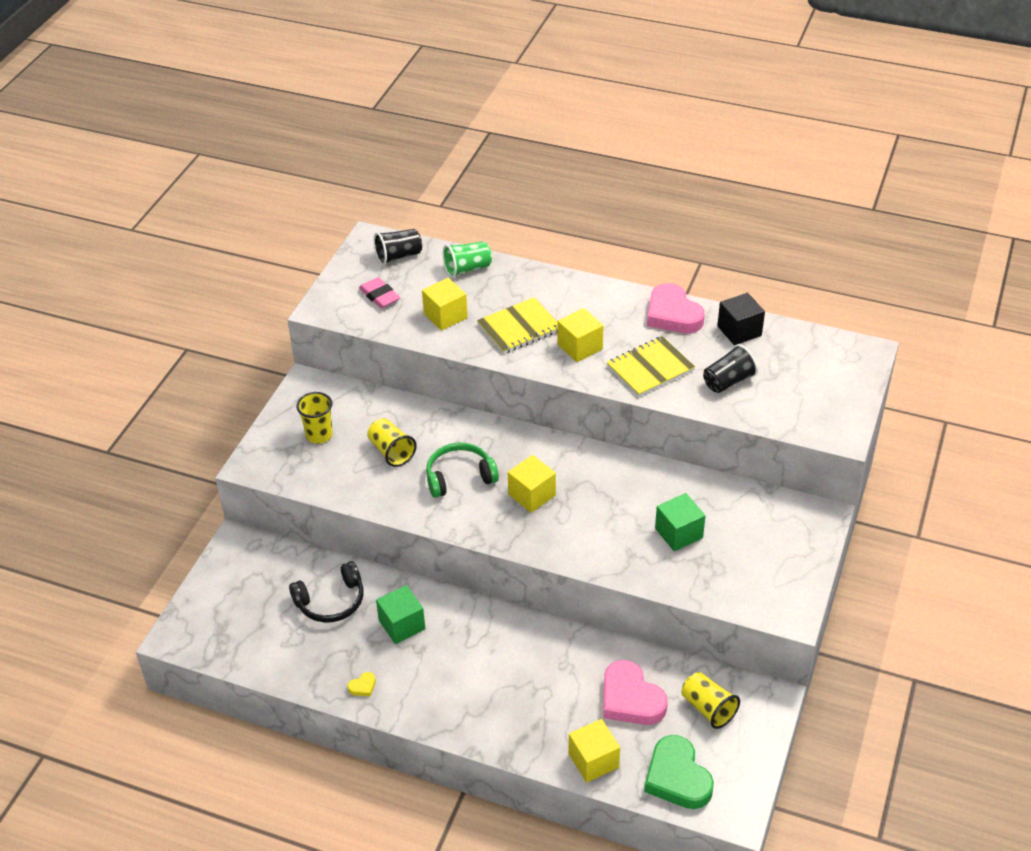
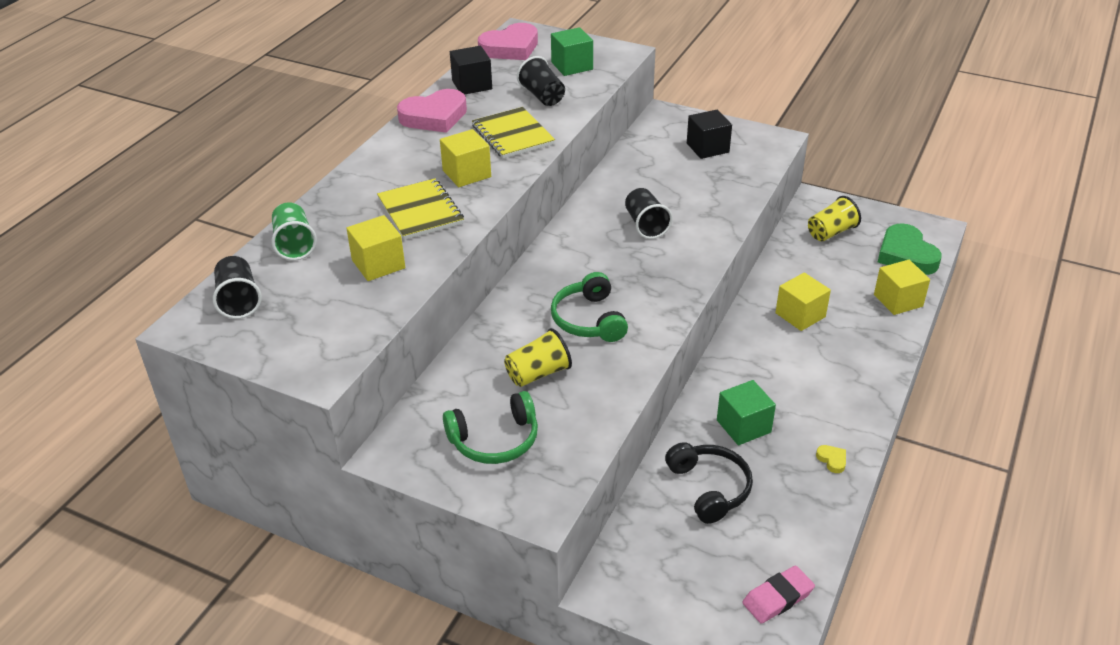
camera: 85 degrees left, 5 degrees down
(319, 435) = (495, 440): yellow cup -> green headphones
(379, 296) = (315, 318): pink eraser -> pink eraser (777, 598)
(532, 495) = (622, 269): yellow cube -> yellow cube (800, 315)
(604, 508) = (646, 225): none -> black cup
(630, 699) = (826, 274): pink heart -> pink heart (510, 48)
(677, 777) = (906, 255): green heart -> green heart turned 90 degrees clockwise
(678, 533) = (682, 185): green cube -> green cube (572, 66)
(757, 553) = (707, 148): none -> black cube

